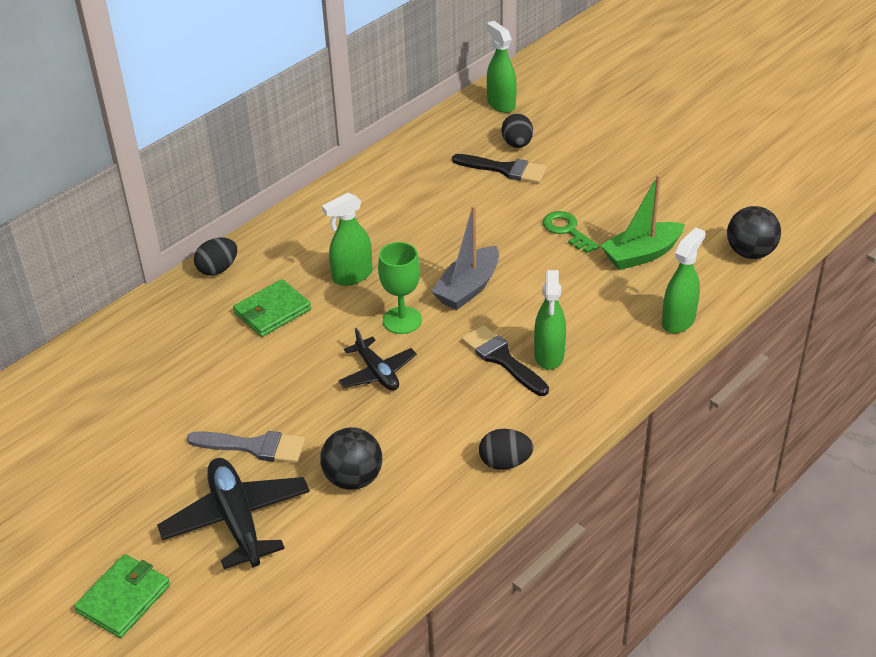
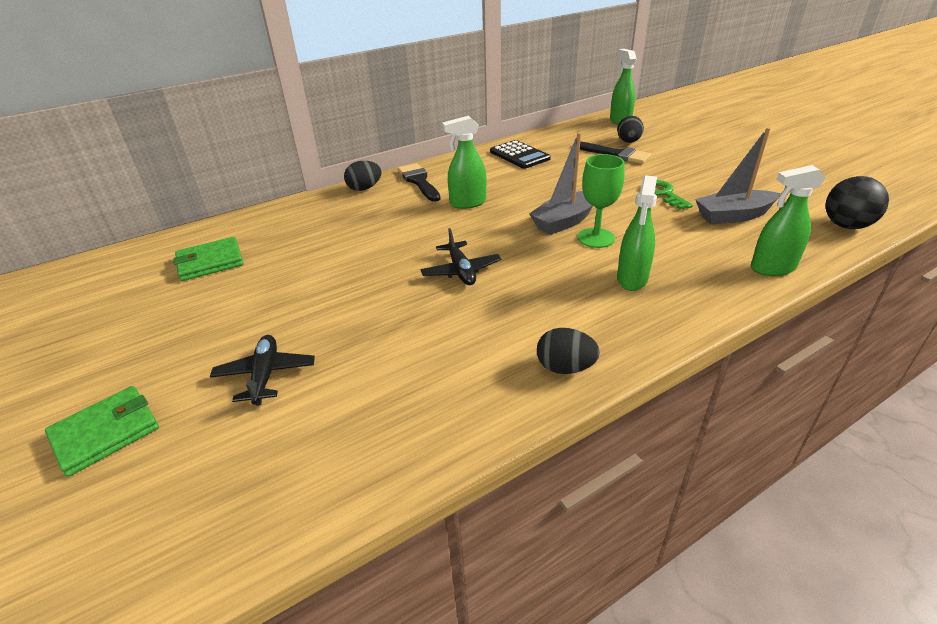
camera: 15 degrees right, 5 degrees down
(237, 520) = (265, 375): black plane -> black plane, size x0.61
(254, 446) = (320, 312): grey brush -> none
(272, 311) = (391, 218): green wallet -> green wallet (210, 262)
(353, 478) = (399, 356): black ball -> none
(389, 185) = (519, 155): none -> black calculator
(402, 320) = (498, 236): green goblet -> green goblet (596, 238)
(502, 359) = (584, 276): black brush -> black brush (419, 181)
(641, 254) = (733, 216): green boat -> grey boat
(678, 320) = (772, 268): green spray bottle -> green spray bottle turned 150 degrees counterclockwise

